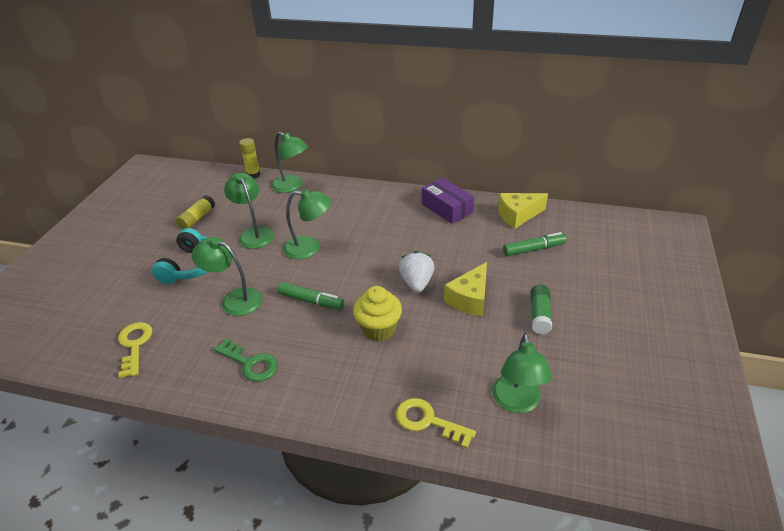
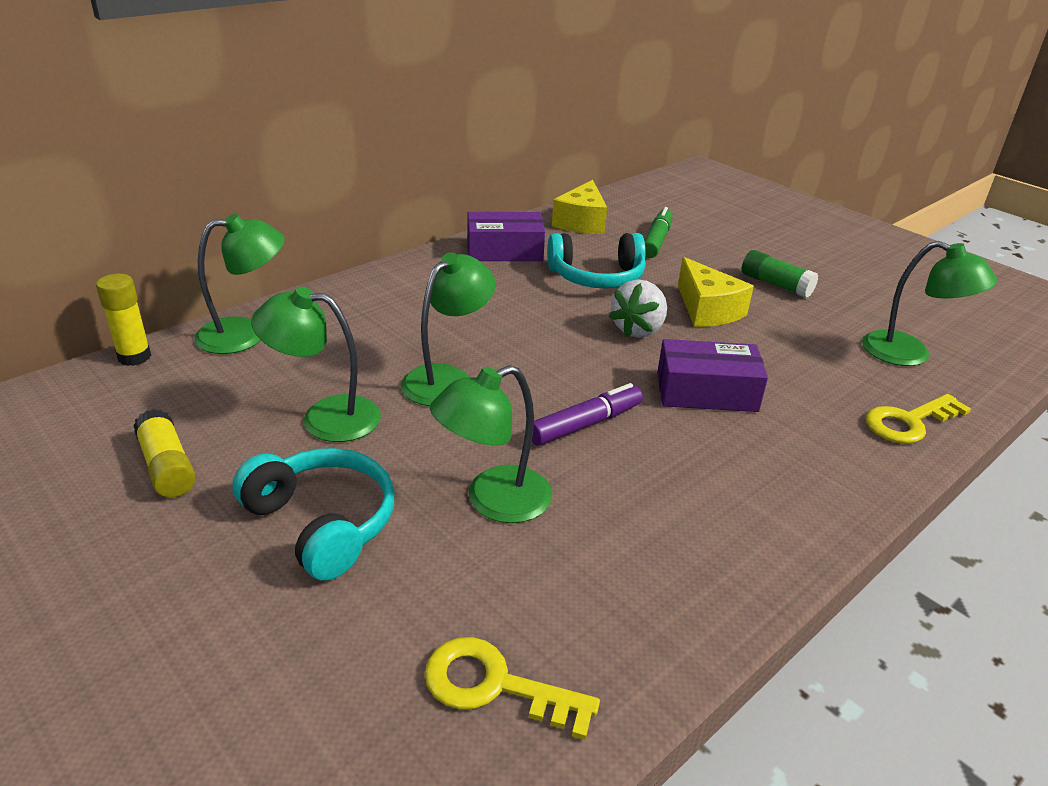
camera: 60 degrees left, 5 degrees down
(250, 363) = (683, 537): green key -> none
(311, 301) = (585, 424): green marker -> purple marker
(378, 329) = (706, 392): yellow cupcake -> purple box
(417, 283) = (638, 329): white strawberry -> white strawberry turned 90 degrees counterclockwise
(458, 247) = (597, 277): none -> turquoise headphones

